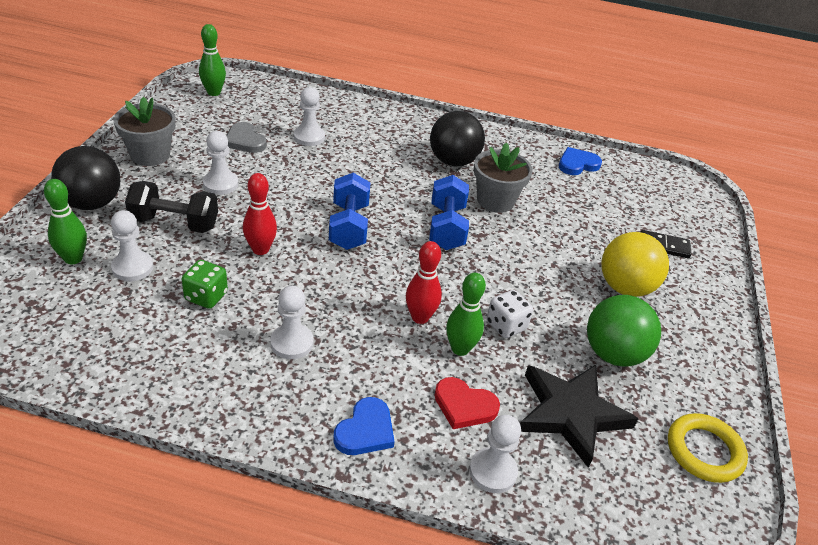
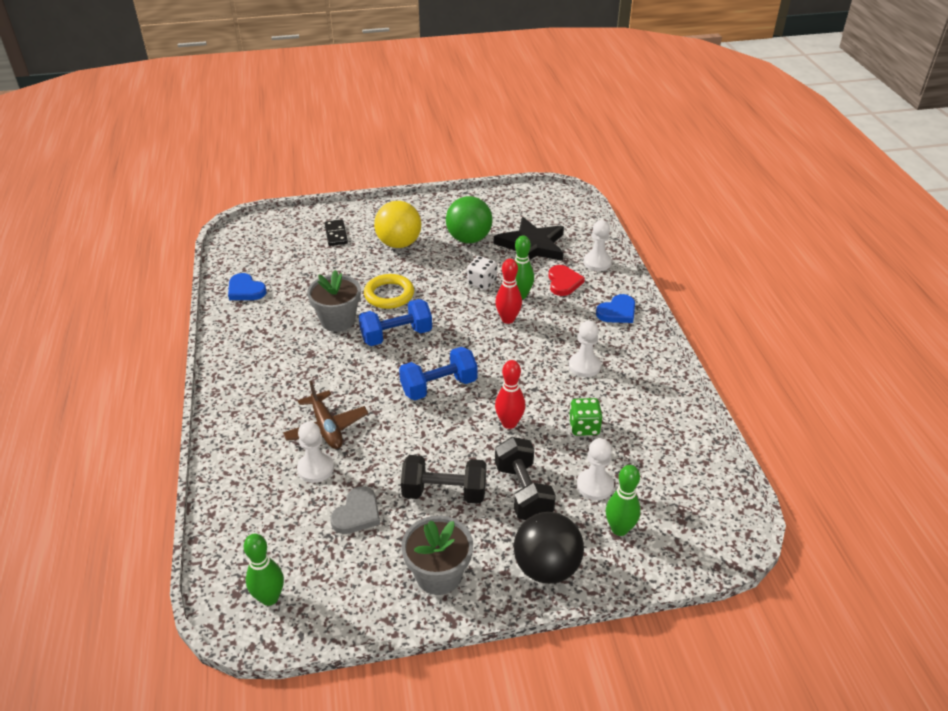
camera: 110 degrees left, 0 degrees up
(220, 184) = (444, 492): white pawn -> black dumbbell
(350, 154) = (326, 428): none -> brown plane
(365, 430) = (617, 312): blue heart -> blue heart turned 135 degrees clockwise
(453, 161) = (292, 359): black ball -> none
(704, 451) = (515, 202): yellow ring -> yellow ring (389, 295)

